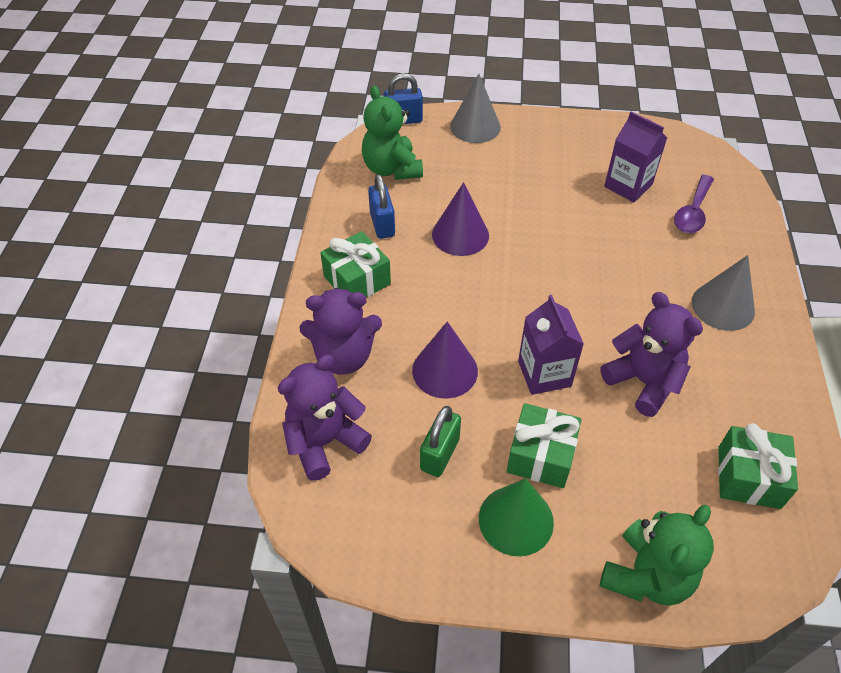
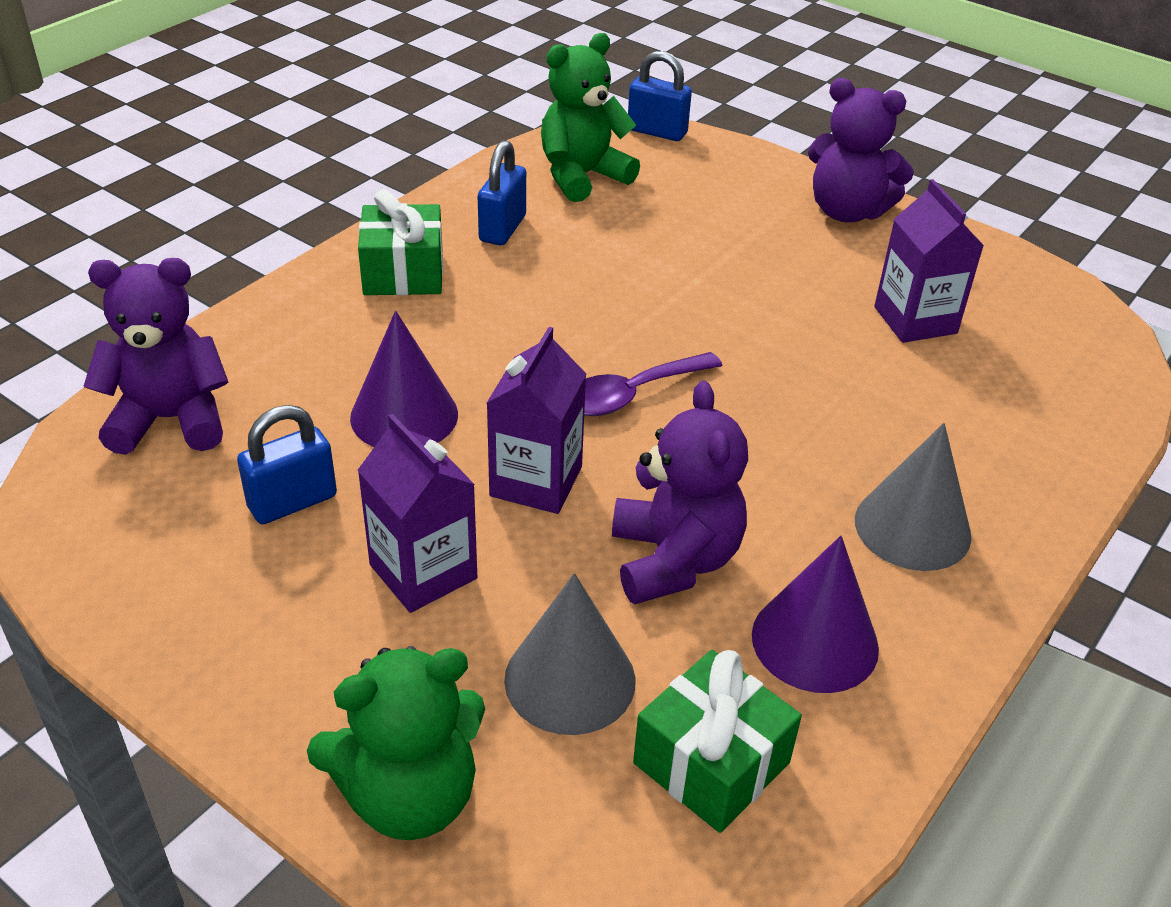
camera: 30 degrees right, 10 degrees down
(344, 356) = (296, 344): purple teddy bear -> purple teddy bear (847, 211)
(392, 169) = (582, 176): green teddy bear -> green teddy bear turned 45 degrees clockwise
(439, 454) = (292, 502): green padlock -> blue padlock
(460, 235) = (595, 279): purple cone -> purple cone (815, 641)
(475, 126) = (751, 172): grey cone -> grey cone (570, 679)
(516, 520) = (305, 626): green cone -> none
(541, 456) = (423, 572): green gift -> purple carton
(692, 212) = (991, 392): purple spoon -> purple spoon (631, 394)

